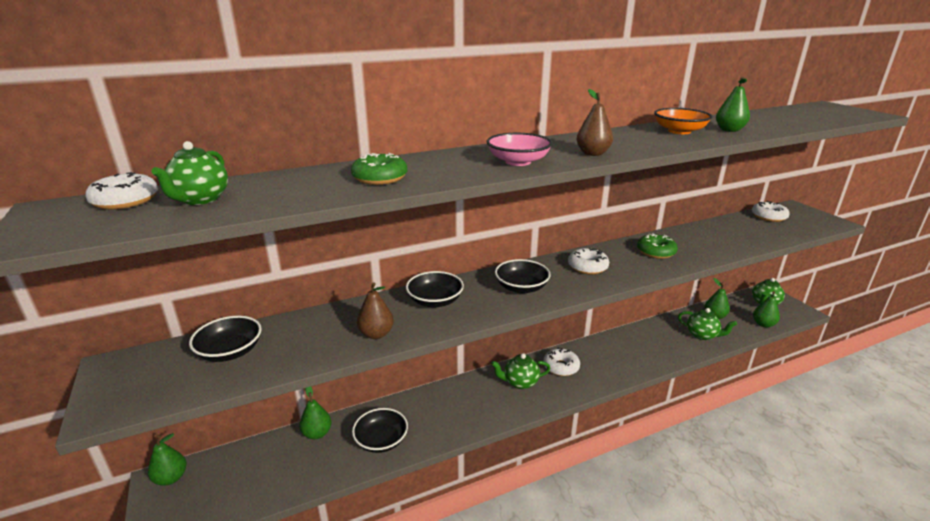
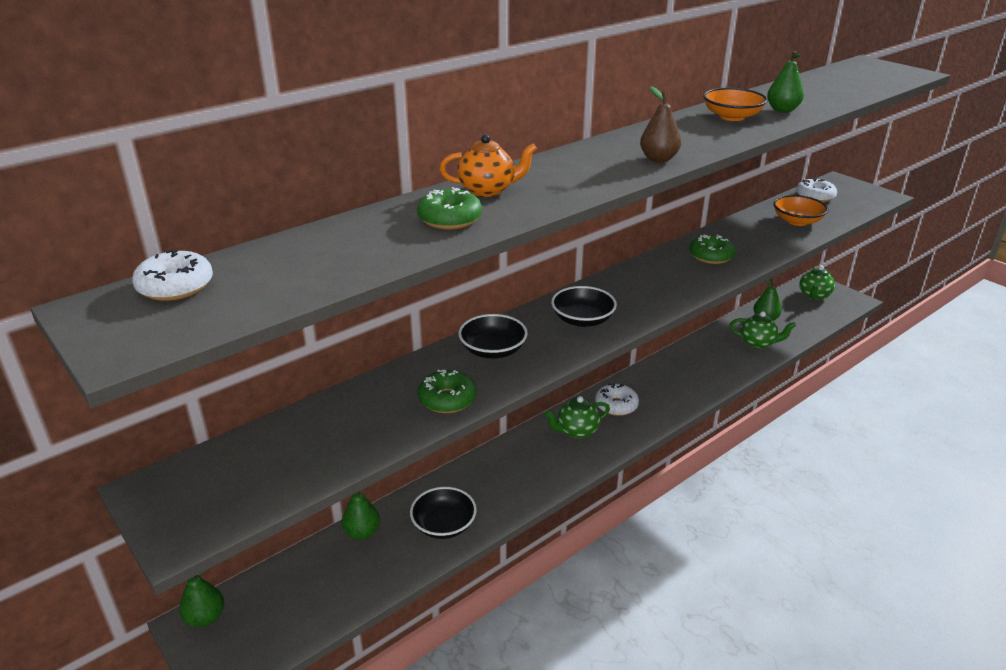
camera: 15 degrees left, 5 degrees up
(200, 199) = (266, 273): green teapot -> none
(230, 352) = (286, 448): black bowl -> none
(376, 334) = (447, 399): brown pear -> green donut
(429, 162) = (488, 190): none -> orange teapot
(518, 162) = (586, 179): pink bowl -> none
(587, 267) = (644, 284): white donut -> none
(745, 234) = (797, 221): none -> orange bowl
(763, 324) = (818, 321): green pear -> none

